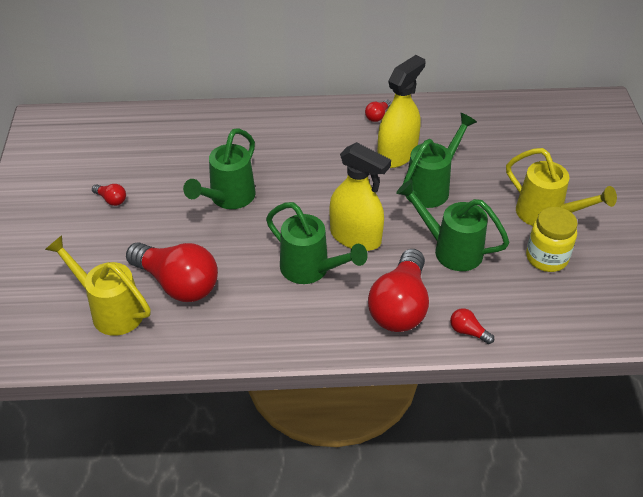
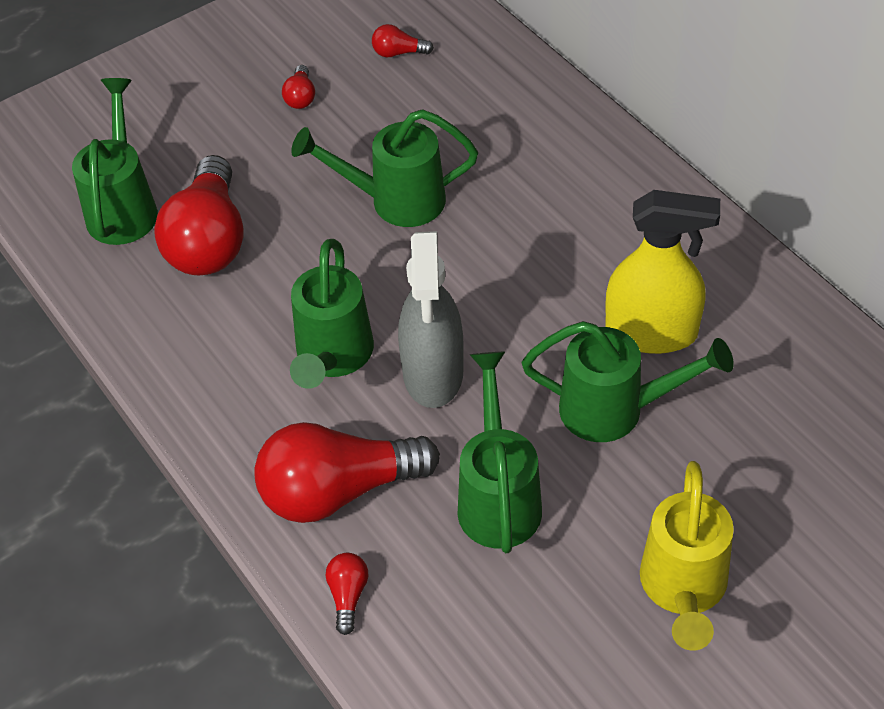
camera: 60 degrees right, 5 degrees up
(110, 310) = (124, 206): yellow watering can -> green watering can
(355, 237) = (433, 373): yellow spray bottle -> grey spray bottle
(377, 116) = (718, 265): red light bulb -> red light bulb (398, 53)
(546, 258) = (581, 632): yellow jar -> none

